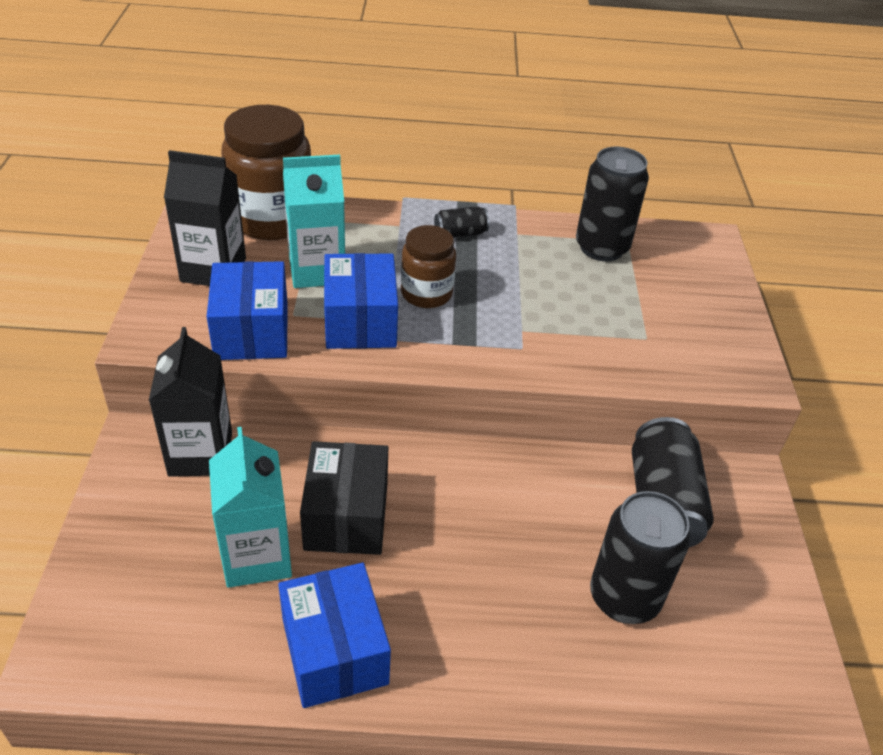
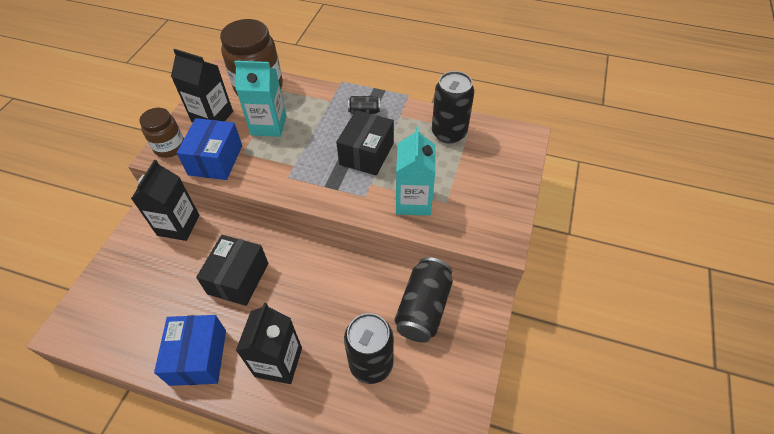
camera: 20 degrees right, 10 degrees up
(257, 556) = (182, 292): turquoise carton -> turquoise carton (413, 201)
(360, 321) = (278, 163): blue box -> none
(426, 293) = (324, 150): brown jar -> brown jar (170, 147)
(476, 628) = (278, 362): none -> black carton
(494, 290) = (366, 154): none -> black box

